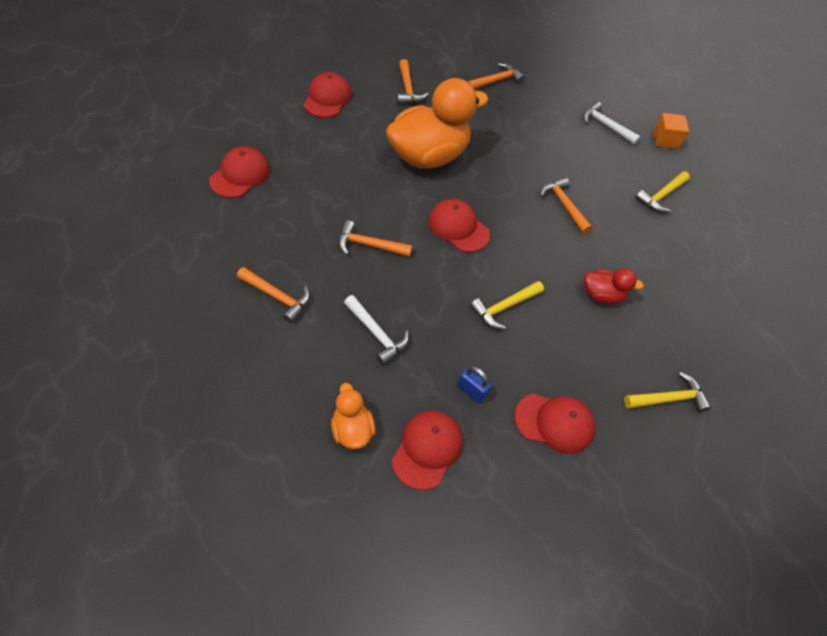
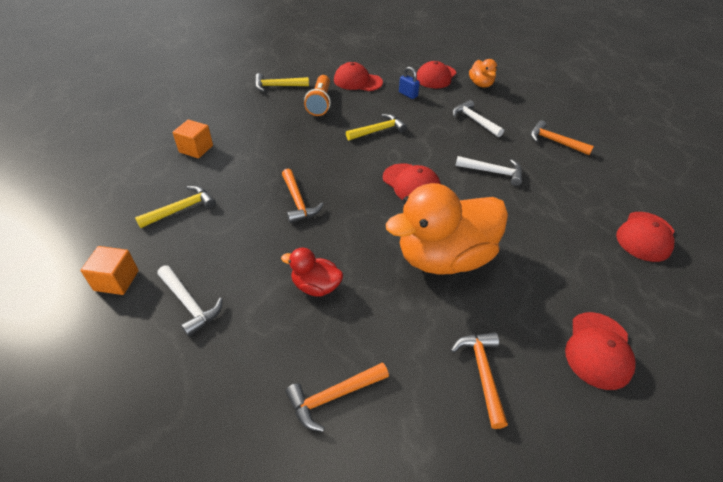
camera: 170 degrees left, 10 degrees down
(369, 245) = (493, 172): orange hammer -> white hammer
(593, 360) = (320, 103): none -> orange flashlight
(602, 295) = (295, 135): red duck -> red duck (315, 286)
(697, 268) = (196, 149): none -> orange cube

